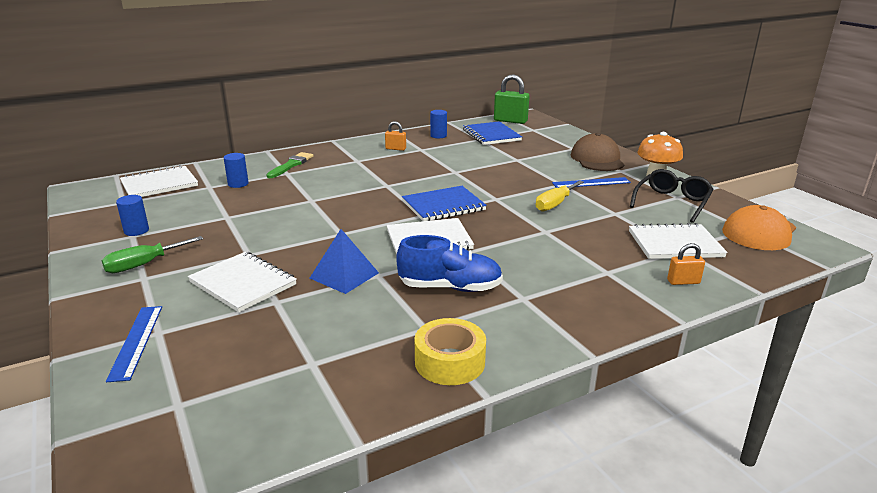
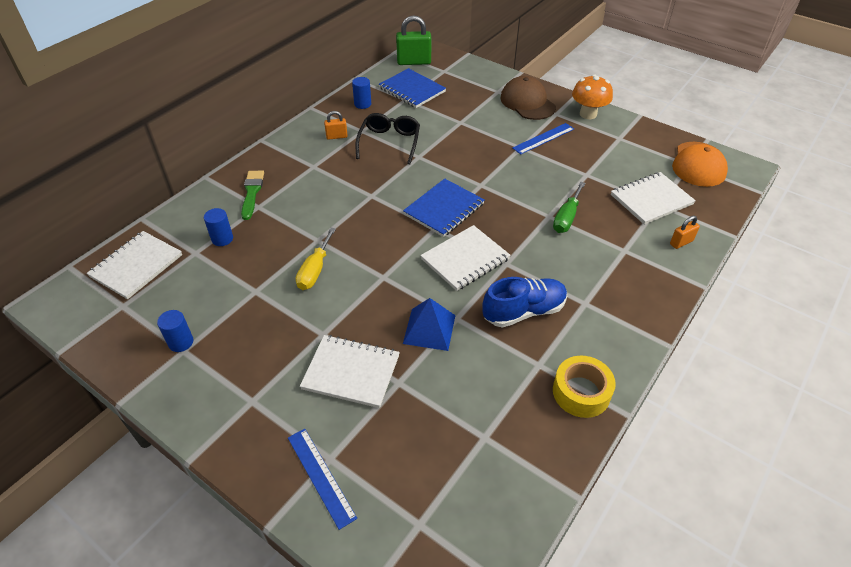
camera: 25 degrees left, 20 degrees up
(144, 264) = (235, 384): green screwdriver -> green screwdriver (566, 218)
(555, 204) = (533, 177): yellow screwdriver -> yellow screwdriver (315, 270)
(672, 202) = (620, 146): black glasses -> black glasses (389, 142)

